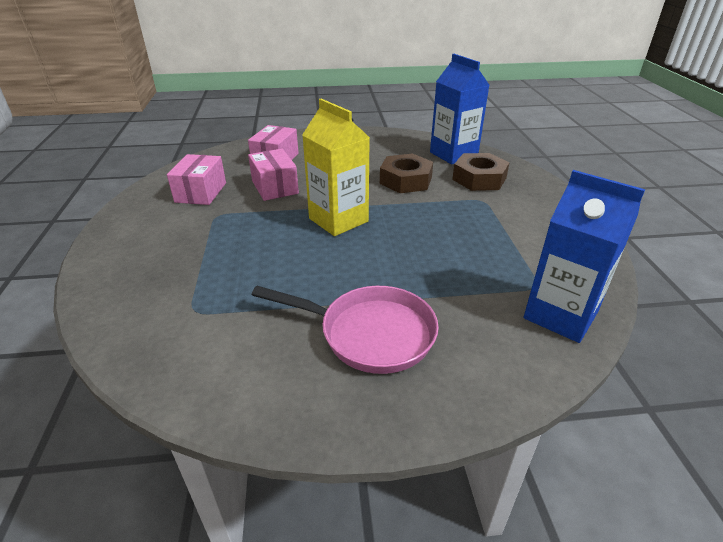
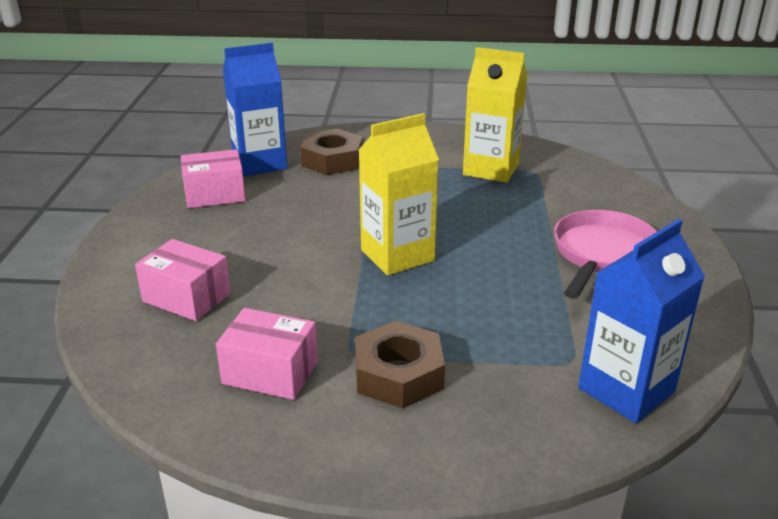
camera: 80 degrees left, 5 degrees down
(275, 187) = (286, 300): pink box -> pink box (215, 194)
(406, 180) = (314, 202): brown nut -> brown nut (398, 374)
(519, 256) = (491, 169): none -> yellow carton
(560, 315) = (574, 170): blue carton -> blue carton (626, 390)

